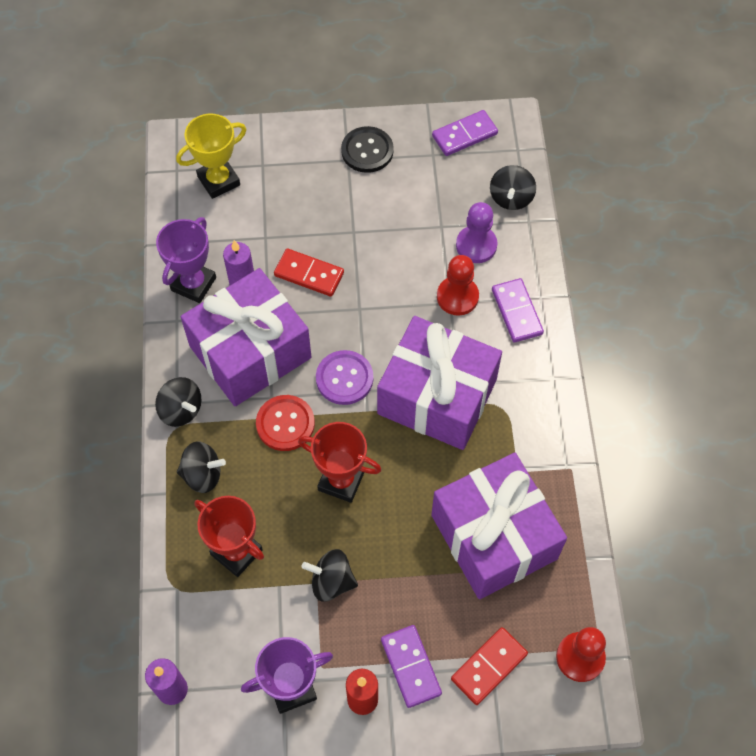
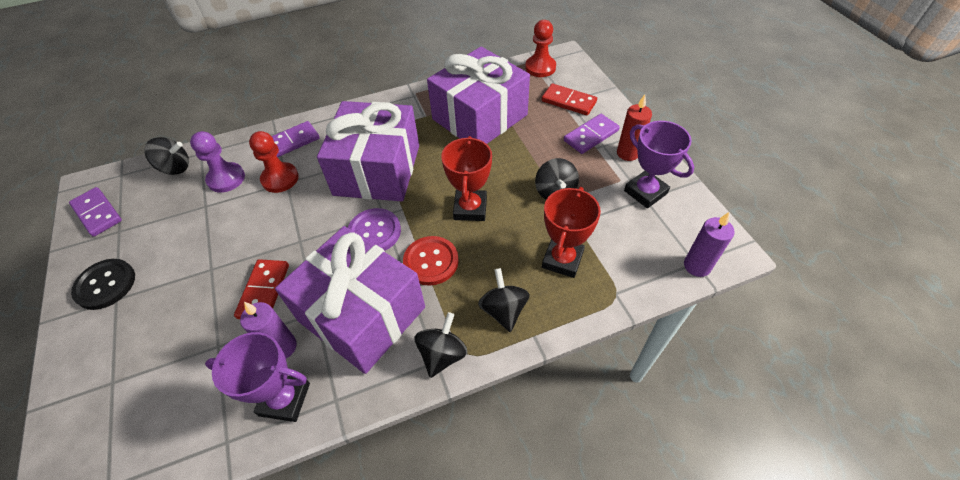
camera: 105 degrees left, 10 degrees down
(218, 181) = (131, 425): yellow trophy -> none

